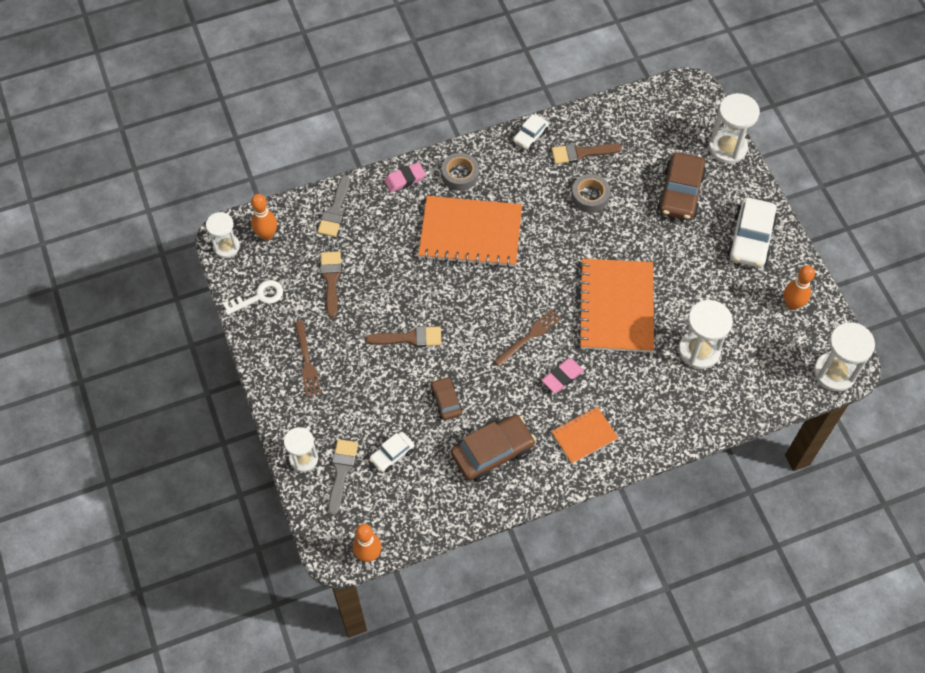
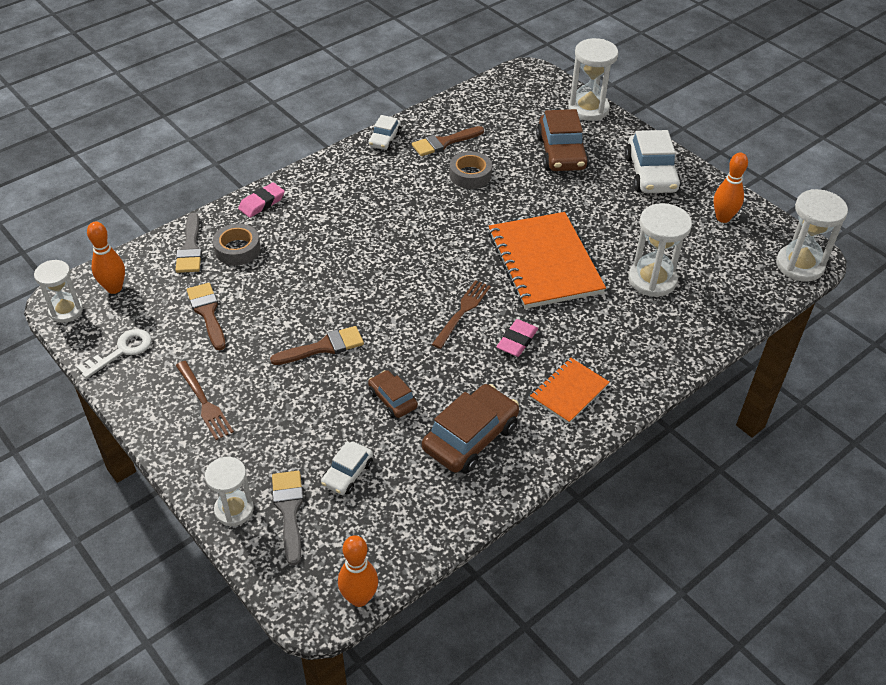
camera: 20 degrees left, 15 degrees down
(460, 175) = (322, 186): grey tape -> grey tape (237, 249)
(470, 233) = (355, 234): orange notebook -> none

